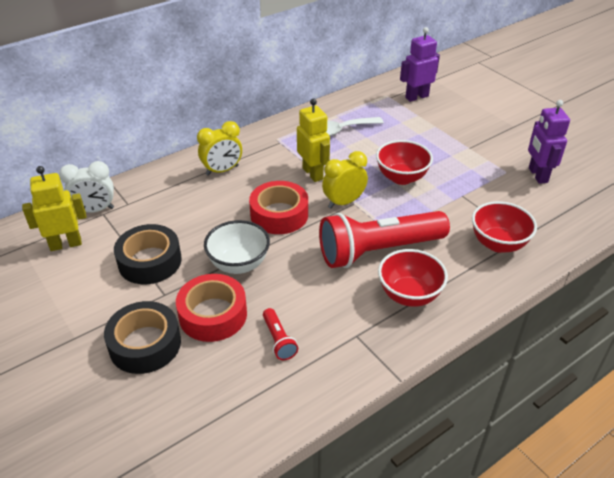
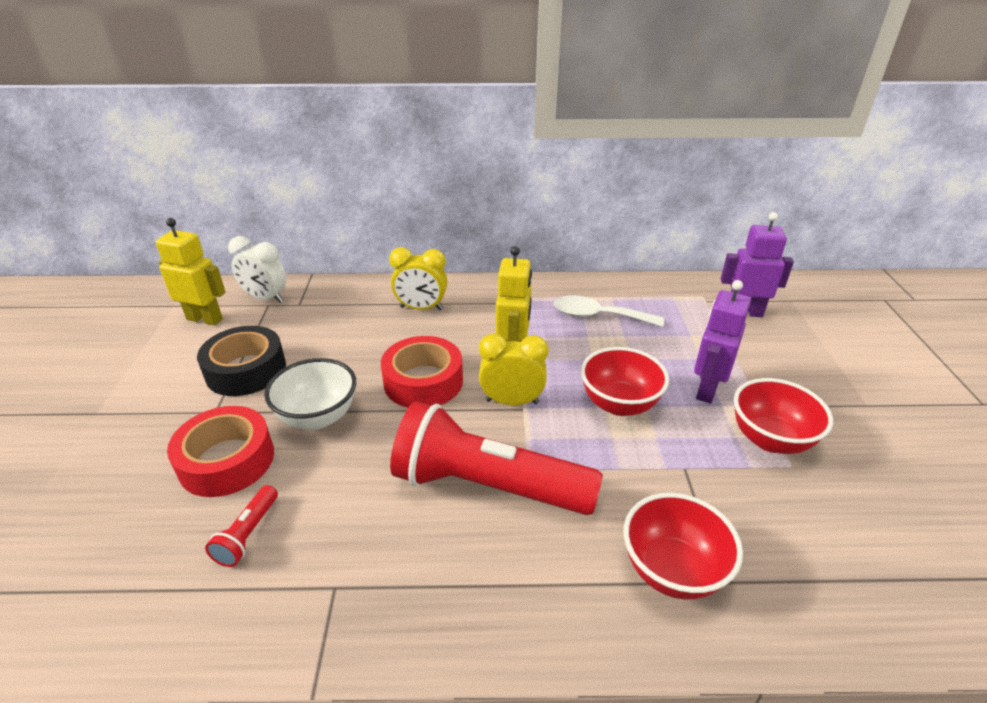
camera: 35 degrees right, 5 degrees down
(145, 344) = (134, 456): black tape -> none
(409, 295) = (461, 572): red bowl -> red bowl (770, 439)
(537, 175) = (844, 495): purple robot -> purple robot (707, 389)

